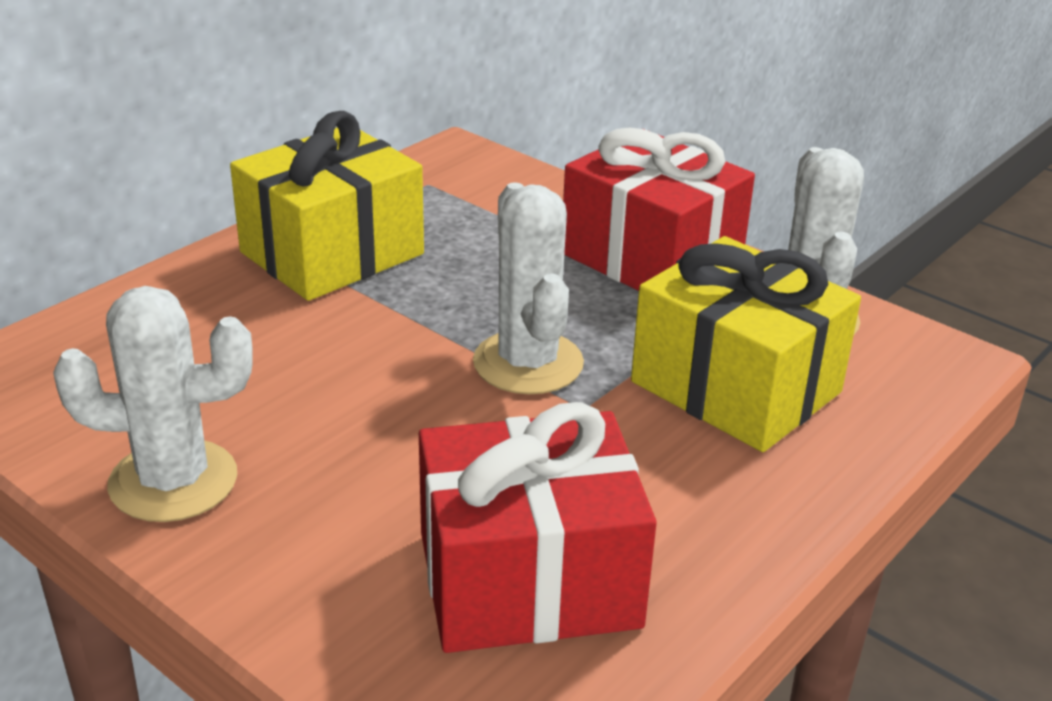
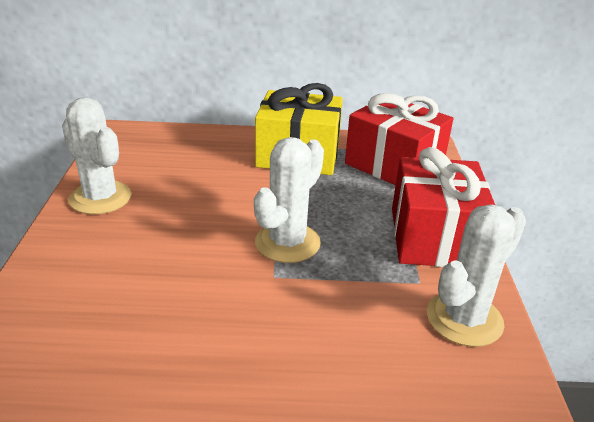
camera: 50 degrees right, 0 degrees up
(528, 580) = (119, 322): red gift -> red gift (394, 165)
(735, 387) = (358, 321): yellow gift -> none

